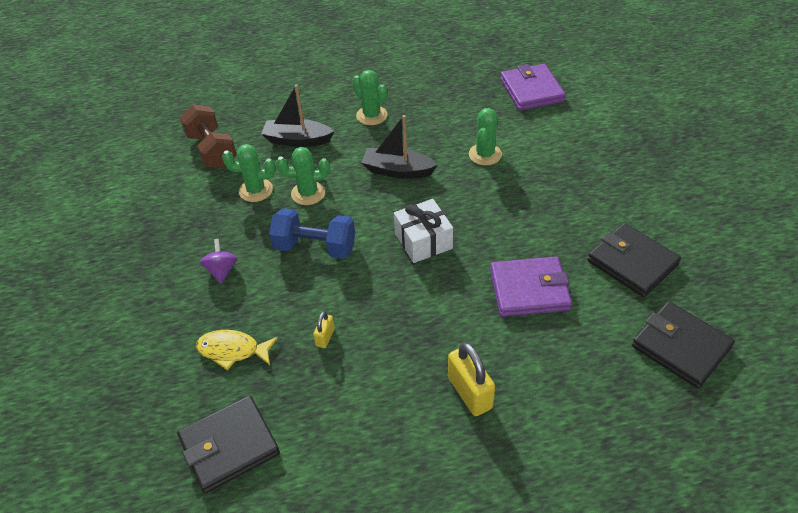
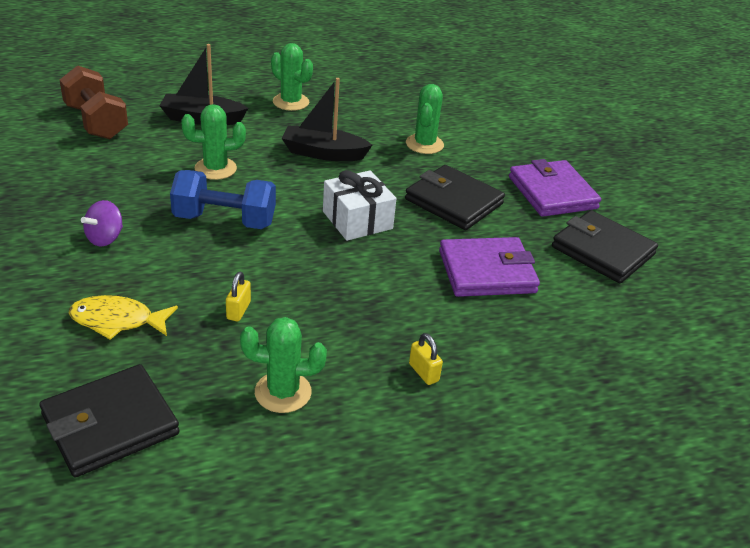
camera: 10 degrees left, 10 degrees down
(222, 270) = (105, 238): purple spinning top -> purple spinning top turned 135 degrees counterclockwise
(256, 190) = (150, 162): green cactus -> green cactus (283, 392)
(470, 393) = (423, 372): yellow padlock -> yellow padlock, size x0.53
(531, 90) = (472, 91): purple wallet -> purple wallet (552, 193)
(680, 347) = (669, 333): black wallet -> black wallet (453, 202)

